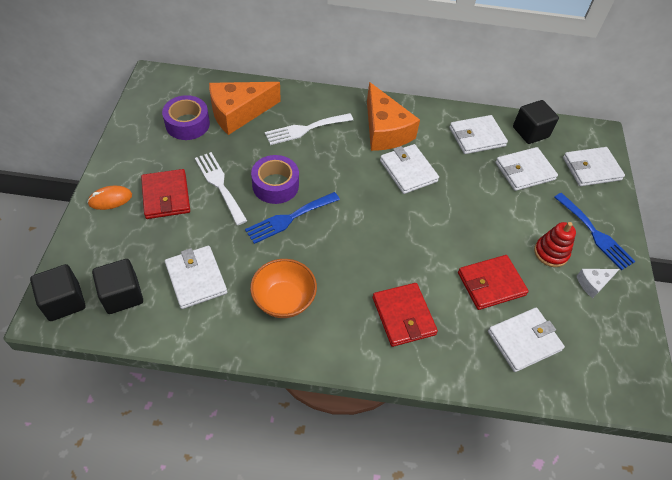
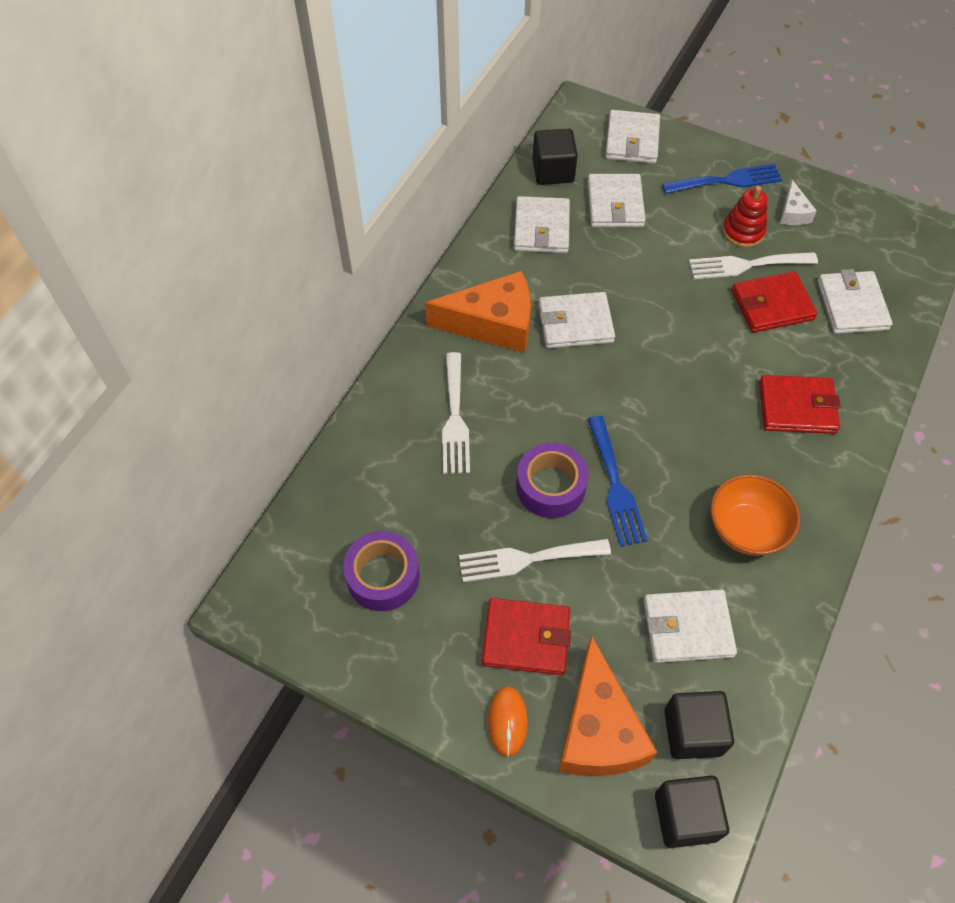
camera: 65 degrees left, 5 degrees up
(239, 113) = (386, 497): orange cheese -> orange cheese (598, 729)
(491, 284) = (772, 305): red wallet -> red wallet turned 75 degrees clockwise
(519, 260) = (746, 265): none -> white fork

